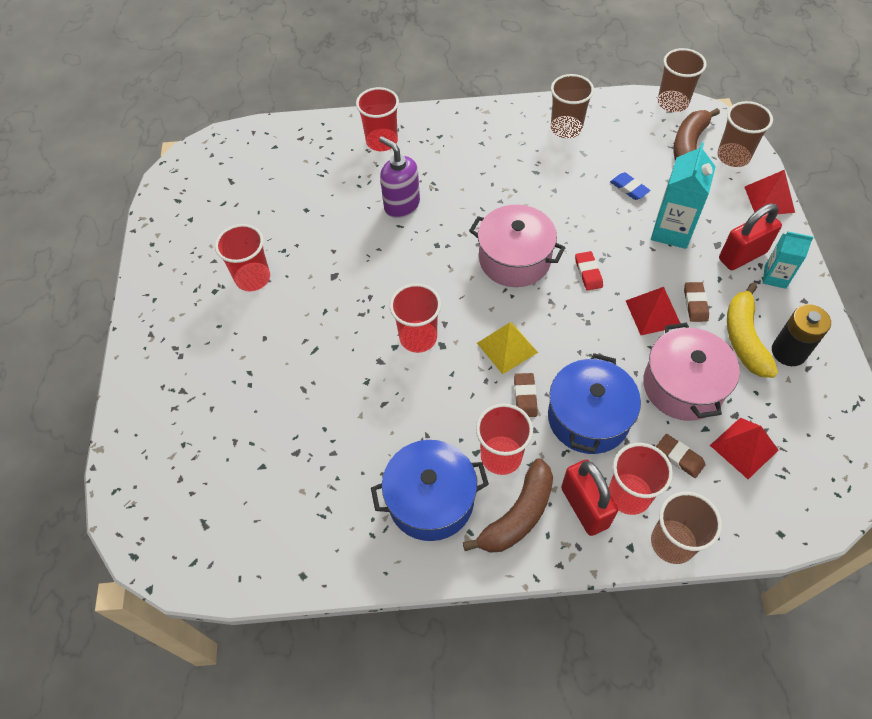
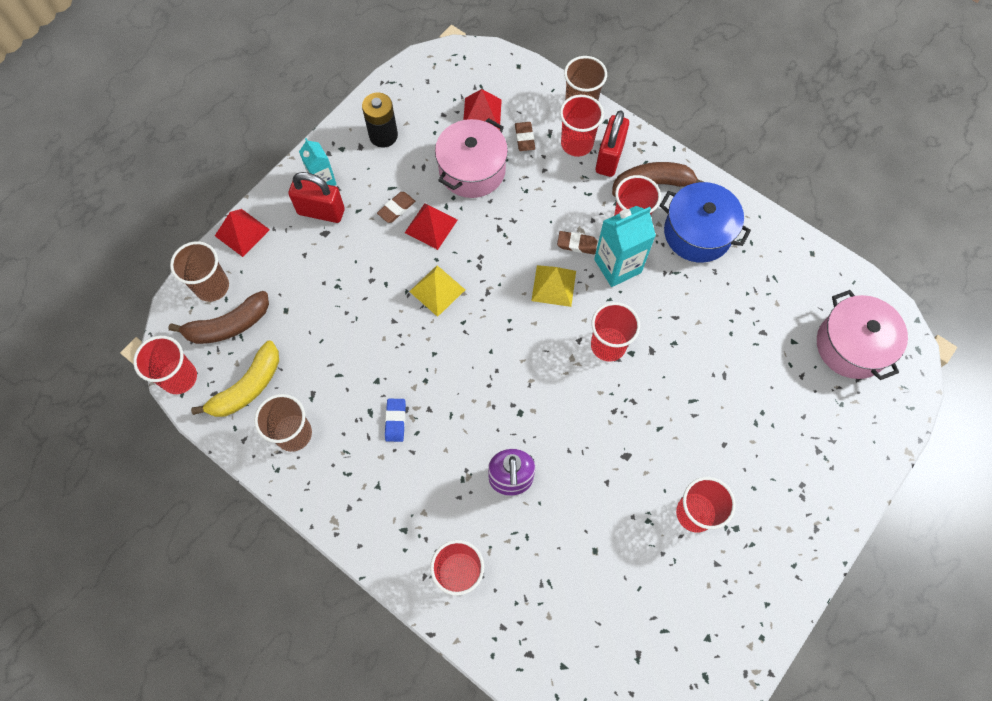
camera: 140 degrees left, 10 degrees up
(514, 259) = (476, 347): pink pot -> pink pot (851, 345)
(525, 397) = (577, 244): brown eraser -> brown eraser turned 60 degrees clockwise
(588, 273) = (437, 290): red eraser -> yellow pyramid
(588, 417) = (551, 200): blue pot -> none
(629, 188) = (321, 330): blue eraser -> blue eraser (395, 421)
(671, 231) = (340, 269): turquoise carton -> turquoise carton (617, 266)
(672, 103) = (179, 377): brown cup -> red cup
(744, 338) = (397, 164): yellow banana -> yellow banana (247, 387)

